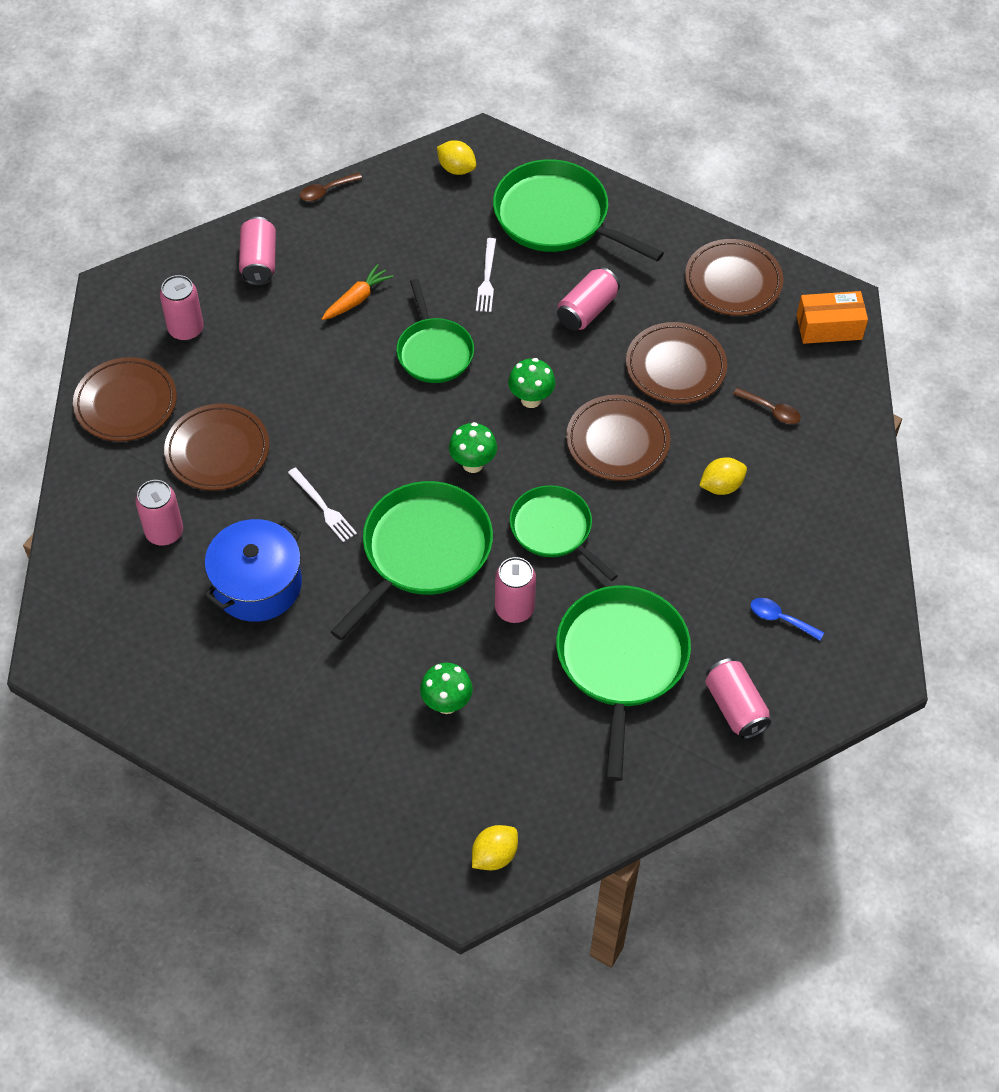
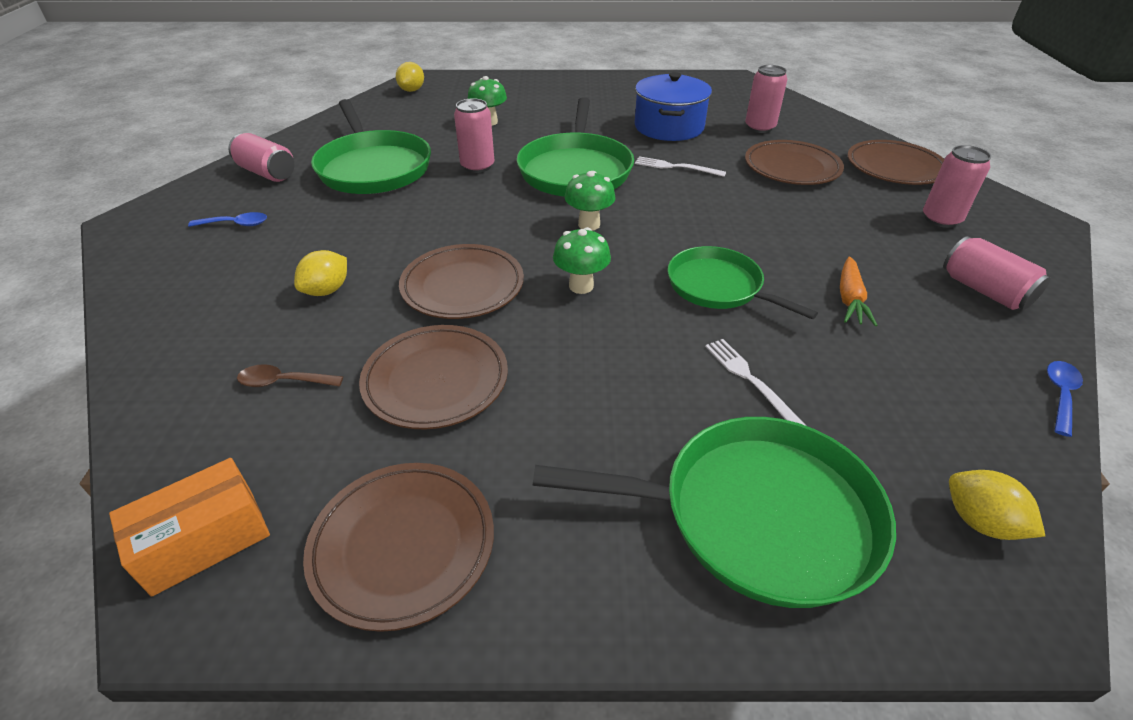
camera: 150 degrees right, 15 degrees down
(326, 191) = (1060, 395): brown spoon -> blue spoon
(456, 169) = (980, 522): yellow lemon -> yellow lemon turned 45 degrees clockwise
(554, 530) = (479, 211): green pan -> none
(587, 310) = (596, 398): pink can -> none

